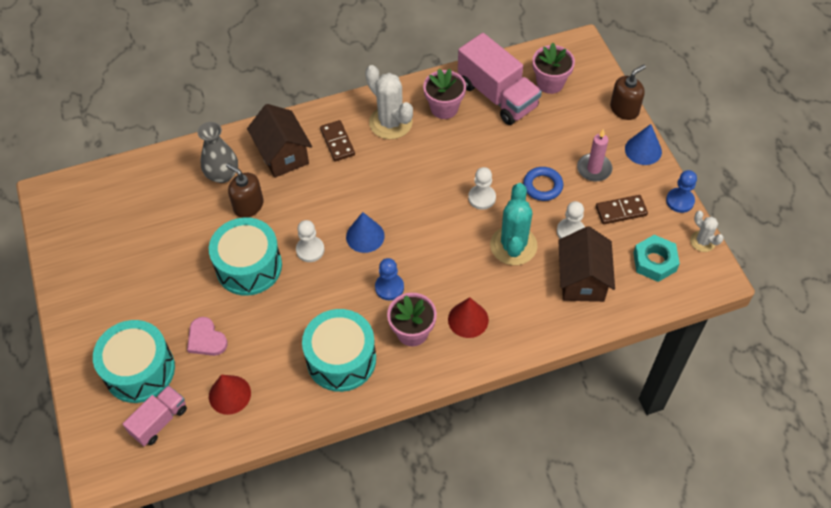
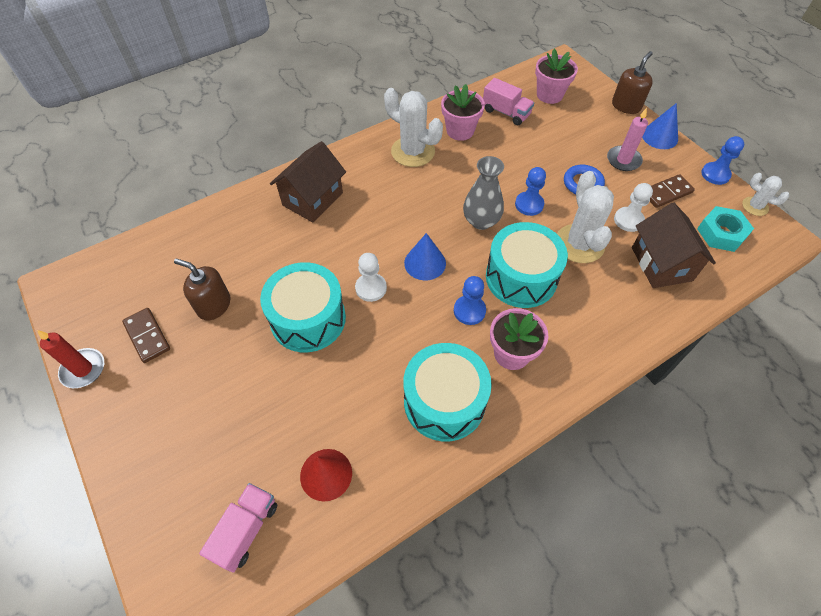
camera: 15 degrees left, 0 degrees up
(59, 272) = (83, 369): none -> red candle
(139, 370) = (206, 468): turquoise drum -> turquoise drum (521, 277)
(206, 339) = (280, 412): pink heart -> none
(222, 174) = (253, 229): grey vase -> grey vase (481, 221)
(248, 206) = (290, 255): brown soap dispenser -> brown soap dispenser (214, 305)
(283, 155) = (312, 199): brown house -> brown house turned 75 degrees clockwise
(337, 142) = (366, 178): brown domino -> brown domino (147, 336)
(468, 319) = (565, 328): red cone -> none
(482, 198) = (529, 204): white pawn -> blue pawn
(497, 96) = (506, 113): pink truck -> pink truck, size x0.57
(513, 245) = (579, 244): turquoise cactus -> white cactus

